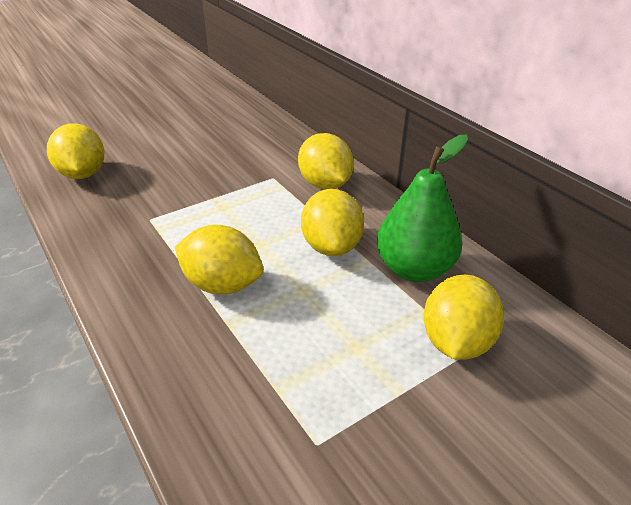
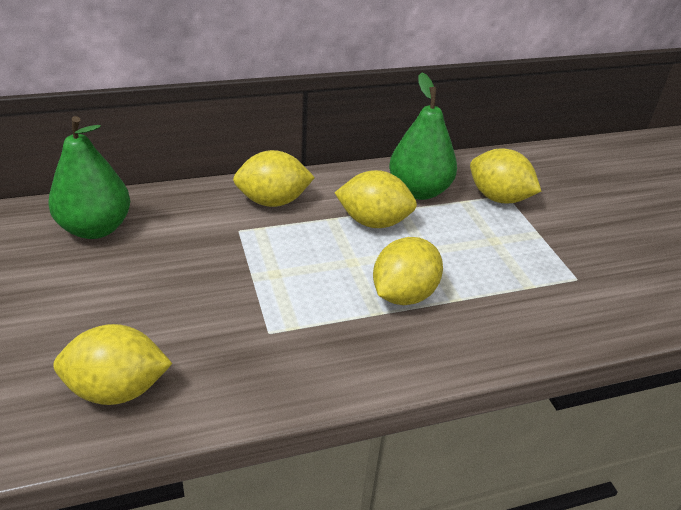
camera: 75 degrees left, 0 degrees up
(241, 124) = (96, 228): none -> green pear

